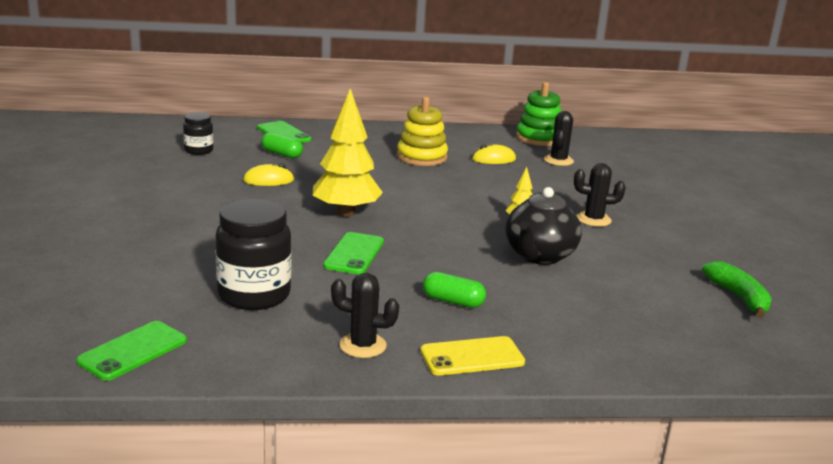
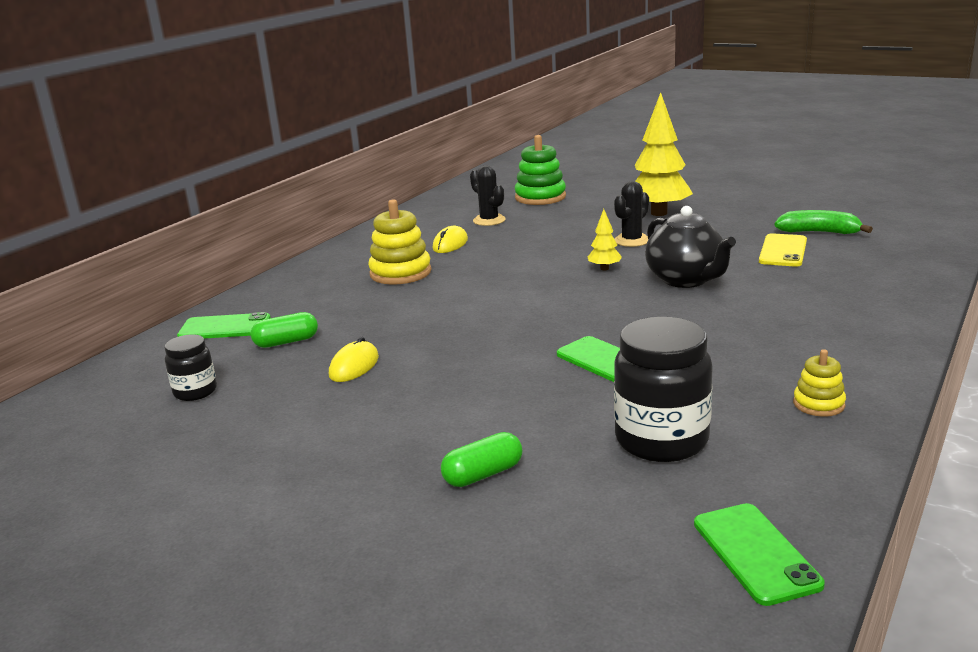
camera: 50 degrees left, 0 degrees up
(346, 213) = (498, 343): yellow tree -> yellow tree (659, 213)
(363, 345) = (818, 404): black cactus -> yellow stacking toy
(453, 301) = (751, 339): green capsule -> green capsule (483, 474)
(472, 357) = (868, 357): yellow phone -> yellow phone (783, 251)
(539, 138) = (426, 214): green stacking toy -> green stacking toy (540, 197)

